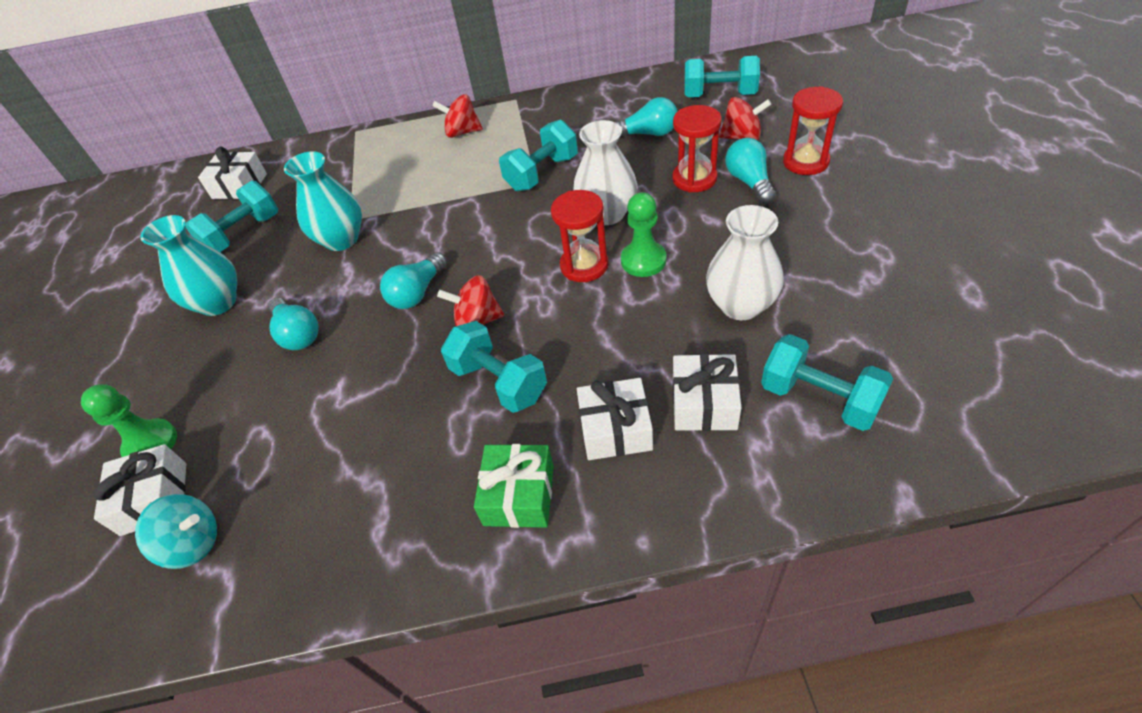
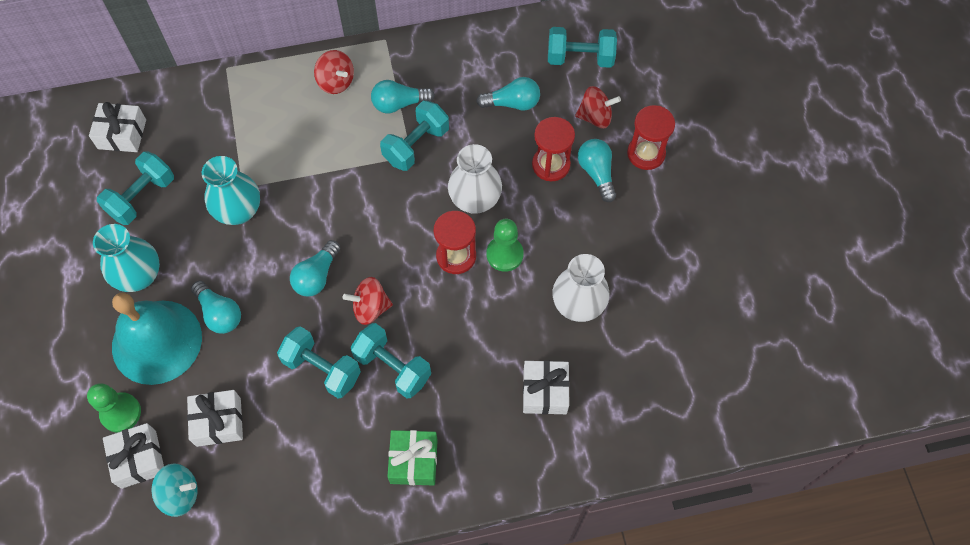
camera: 10 degrees left, 15 degrees up
(218, 365) = (157, 341): none -> turquoise bell
(462, 132) = (336, 82): red spinning top -> red spinning top turned 135 degrees counterclockwise
(526, 143) = (399, 104): none -> turquoise light bulb
(615, 429) = (481, 411): white gift -> white gift (218, 422)
(819, 398) = (625, 390): turquoise dumbbell -> turquoise dumbbell (322, 369)

